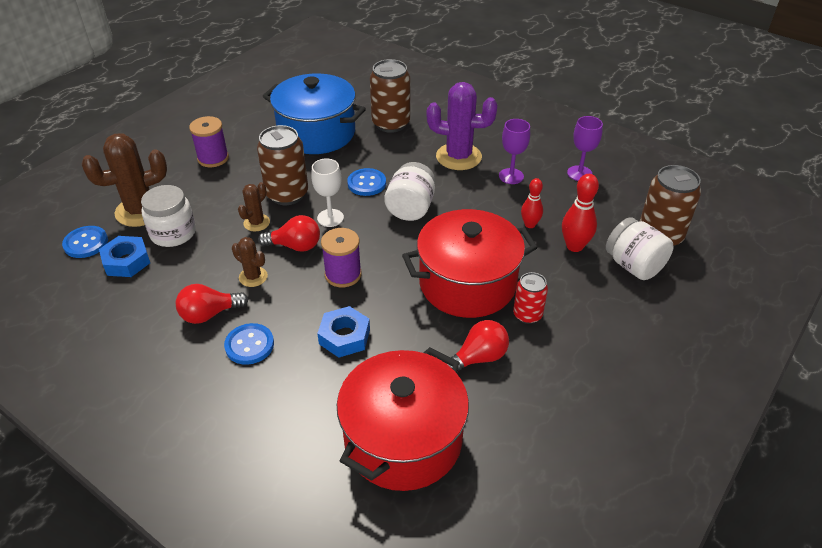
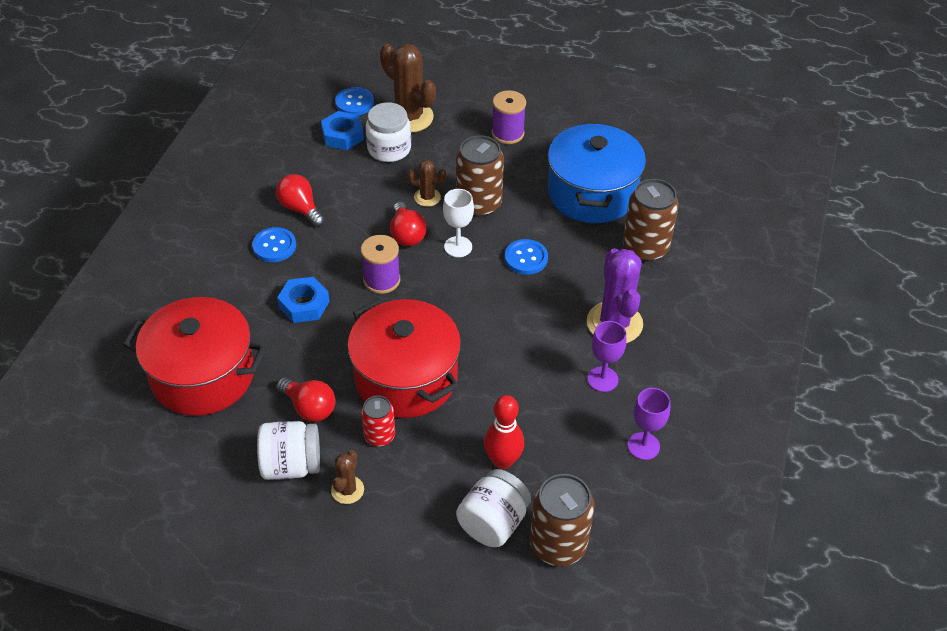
camera: 70 degrees right, 5 degrees up
(253, 277) = (355, 220): brown cactus -> brown cactus (347, 490)
(410, 208) = (502, 304): white jar -> white jar (291, 465)
(530, 224) = (522, 413): red bowling pin -> none

